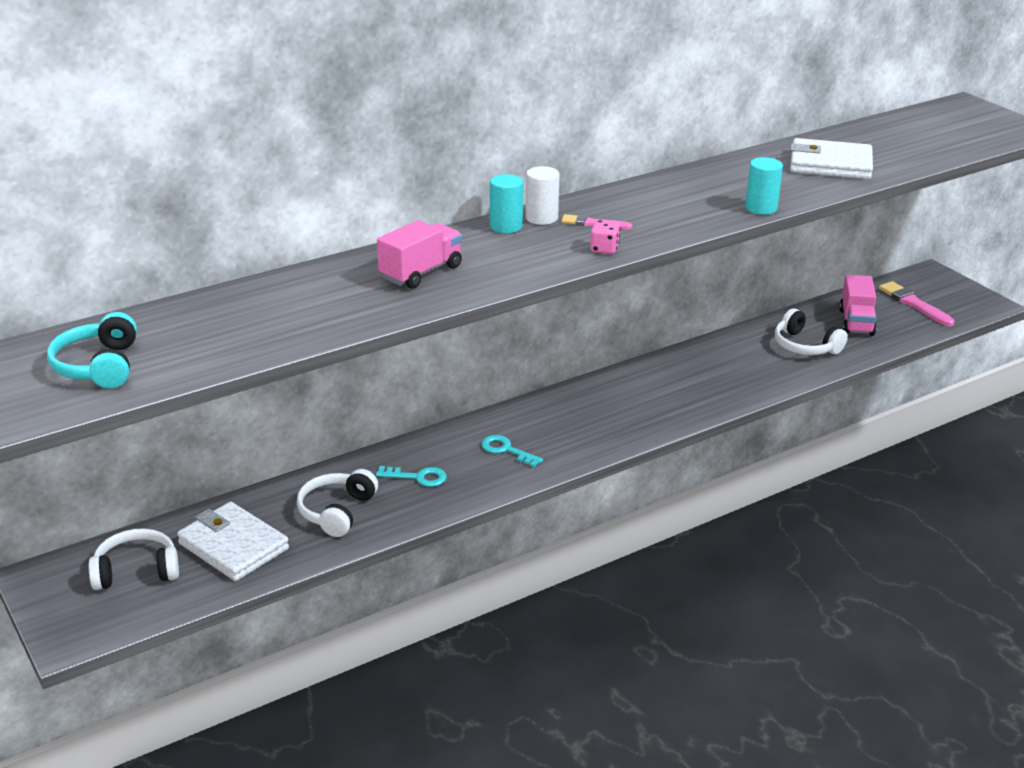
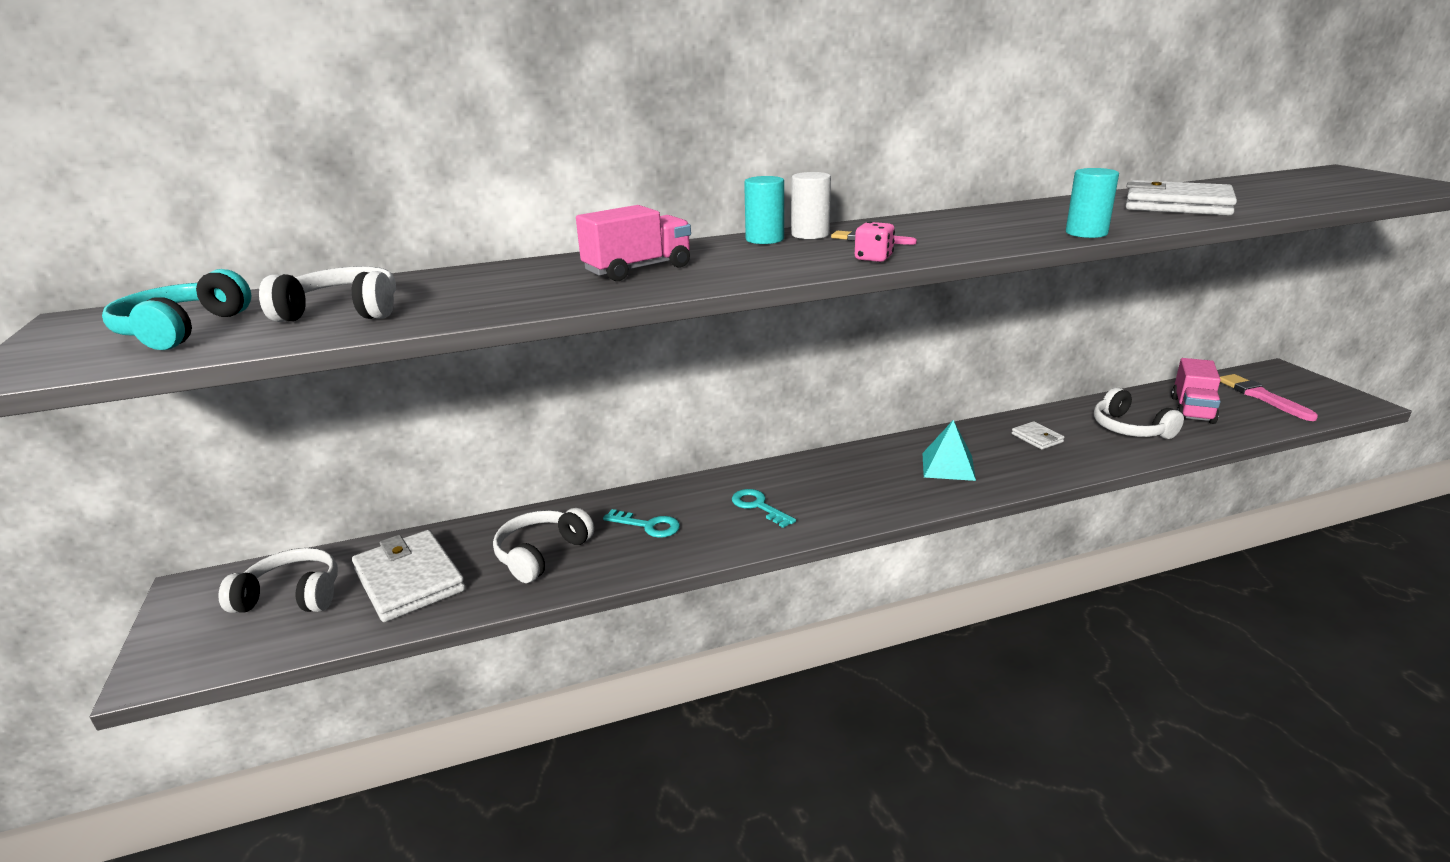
camera: 15 degrees right, 5 degrees down
(213, 337) = (342, 312): none -> white headphones
(658, 397) = (948, 466): none -> turquoise pyramid
(728, 362) = (1037, 438): none -> white wallet

